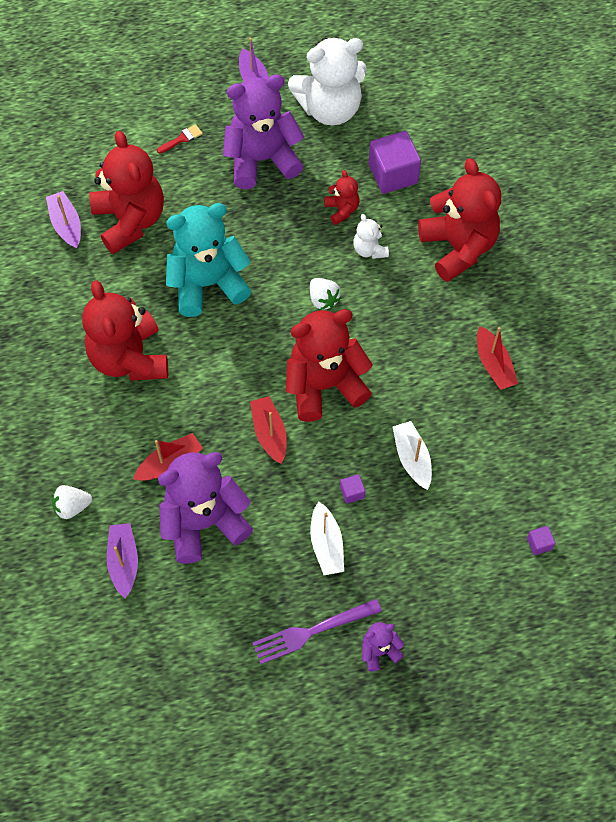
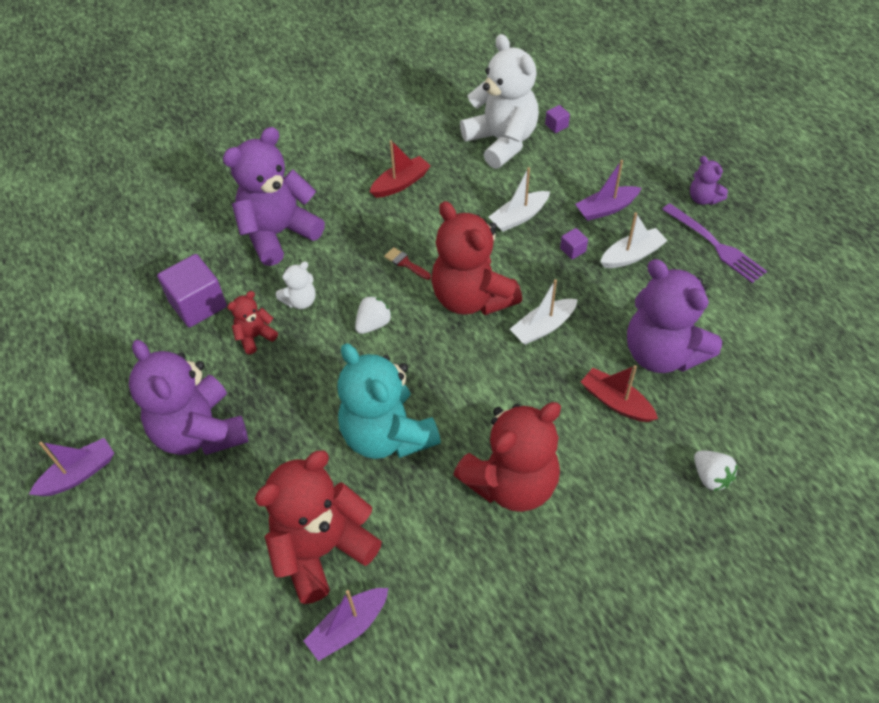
camera: 105 degrees left, 10 degrees down
(124, 561) = (740, 407): purple boat -> purple boat (606, 209)
(182, 139) = (182, 530): red brush -> red brush (405, 263)
(269, 433) = (543, 327): red boat -> white boat
(330, 108) = (113, 384): white teddy bear -> white teddy bear (501, 142)
(458, 247) = (278, 233): red teddy bear -> purple teddy bear

